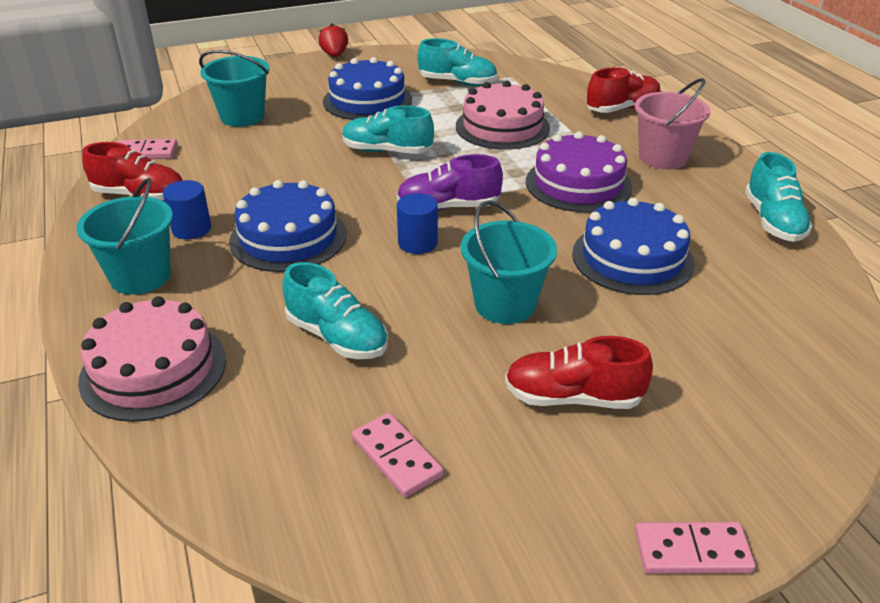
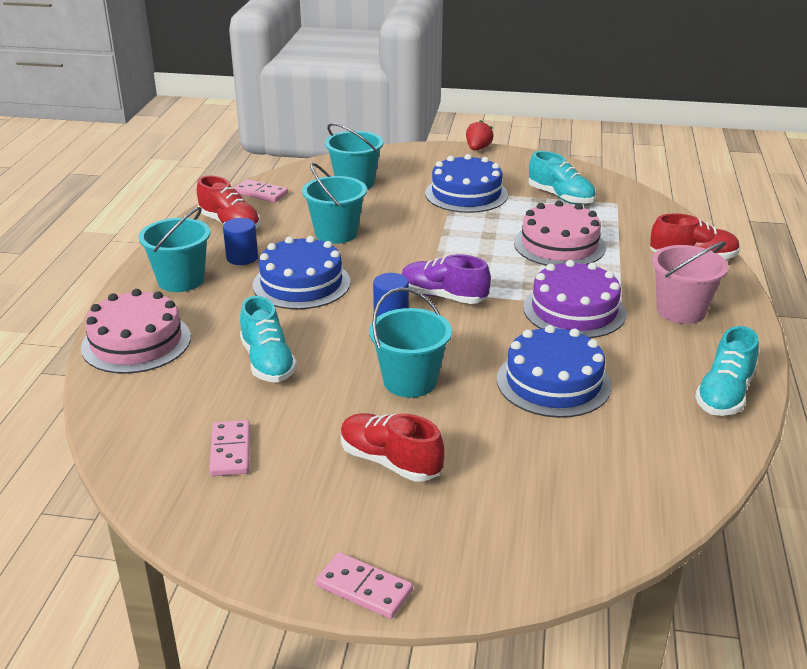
camera: 30 degrees right, 5 degrees down
(274, 174) = (336, 233): none -> turquoise bucket
(387, 151) = (440, 239): turquoise shoe -> none

